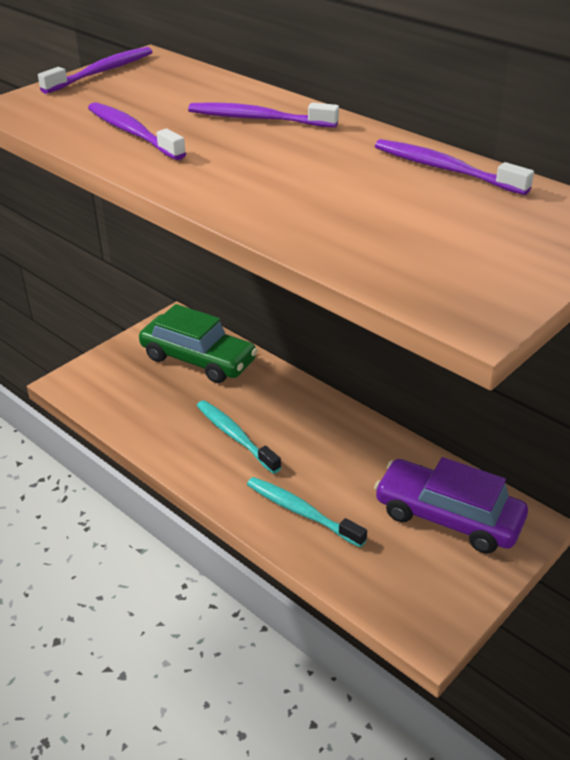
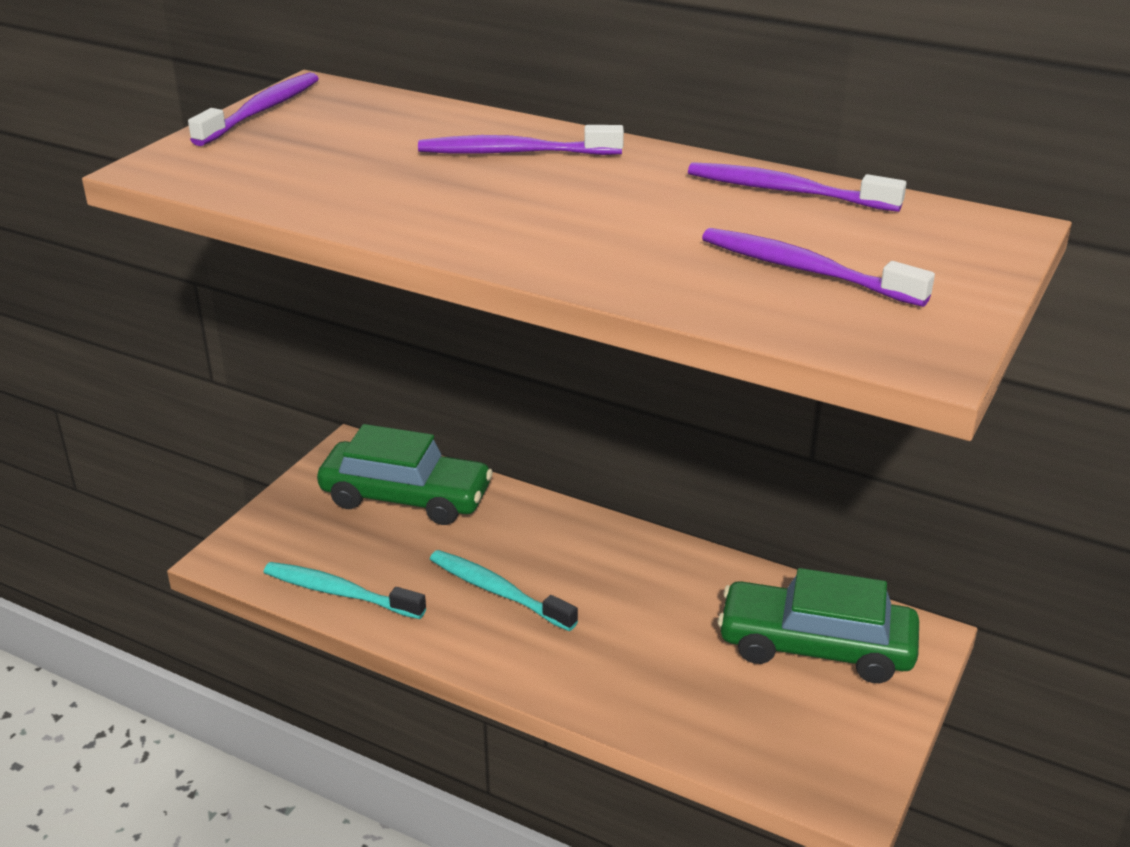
camera: 15 degrees left, 5 degrees down
(133, 133) = (357, 185): purple toothbrush -> purple toothbrush (805, 270)
(301, 512) = (626, 674): turquoise toothbrush -> turquoise toothbrush (339, 592)
(448, 517) = (815, 647): purple car -> green car

